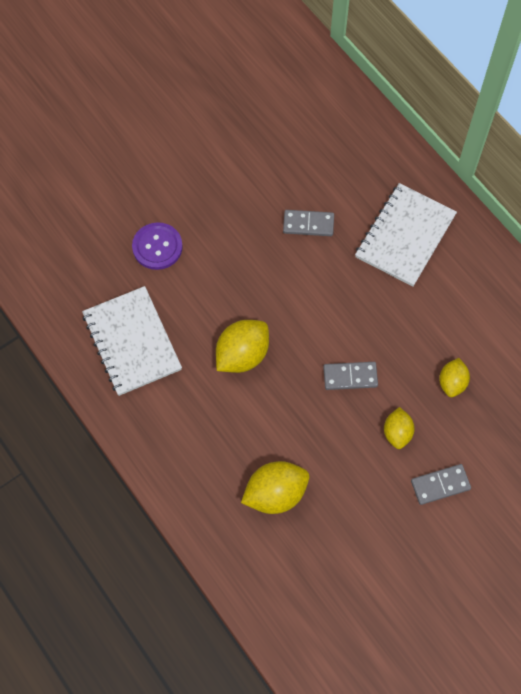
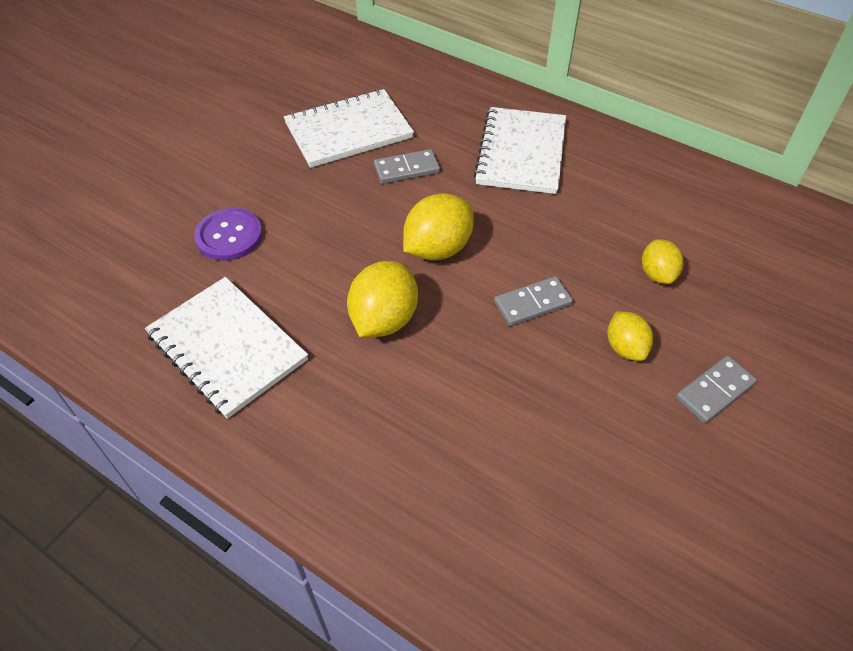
camera: 20 degrees left, 15 degrees down
(275, 494) = (504, 476): yellow lemon -> yellow lemon (438, 248)
(277, 169) = (348, 131): none -> white notebook

